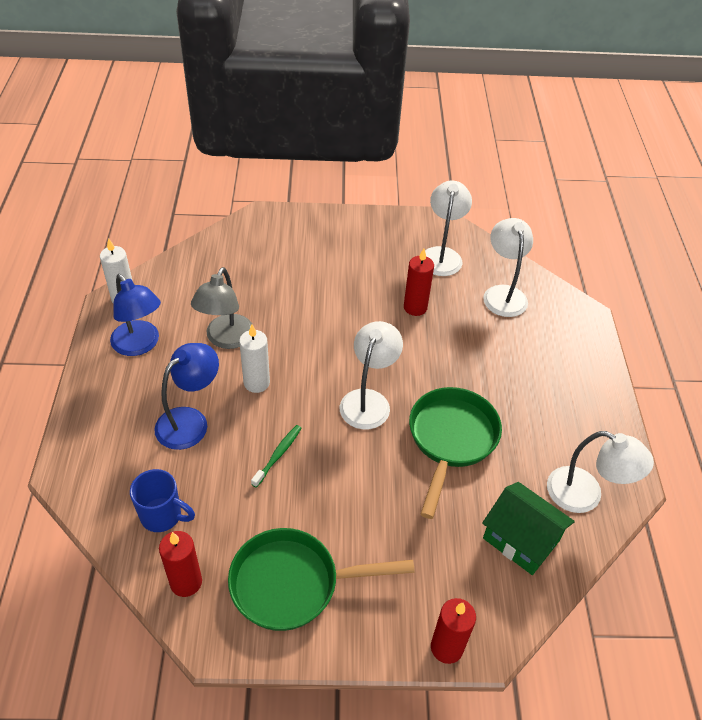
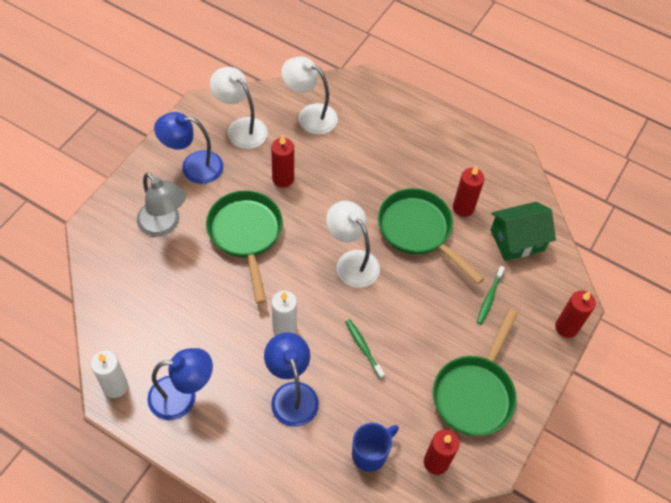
camera: 60 degrees left, 10 degrees up
(226, 339) = (222, 327): grey lamp -> grey lamp (164, 225)
(333, 310) = (246, 235): none -> green pan
(372, 244) = (193, 166): none -> blue lamp
(422, 544) = (489, 298): none -> green toothbrush
(515, 467) = (463, 208): none -> red candle
(585, 495) = (506, 184): white lamp -> none

